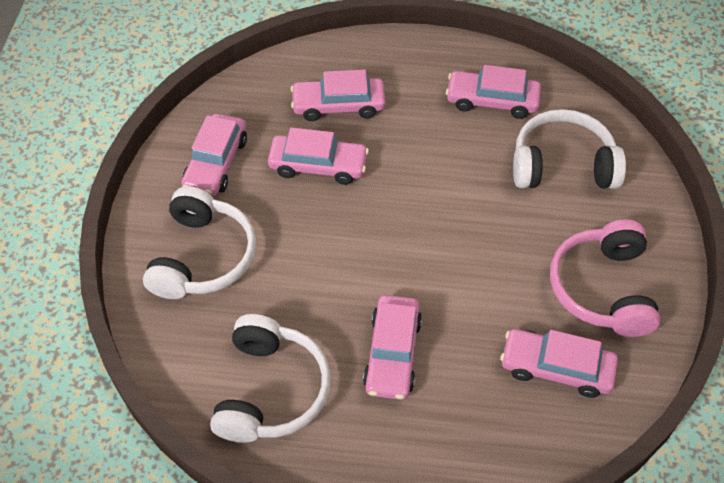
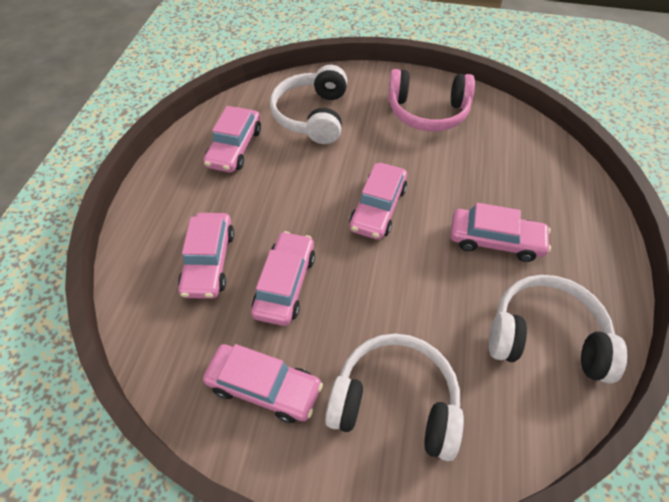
camera: 85 degrees left, 0 degrees up
(556, 368) = (495, 145): pink car -> pink car (378, 208)

